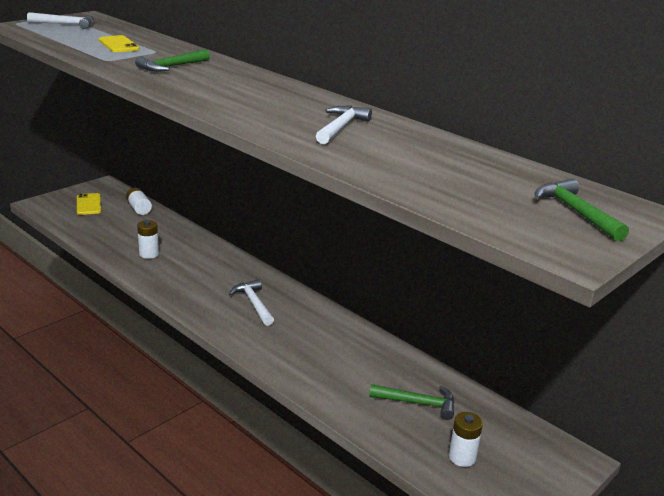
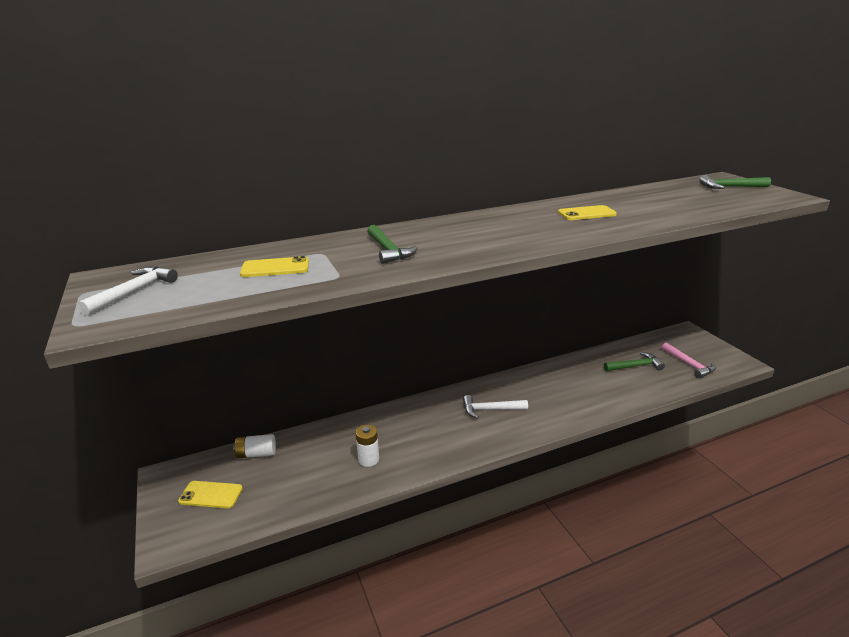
camera: 65 degrees left, 0 degrees up
(341, 127) = (586, 213): white hammer -> yellow phone
(418, 403) = (635, 366): green hammer -> green hammer turned 45 degrees clockwise
(462, 457) = (689, 364): white battery -> pink hammer

